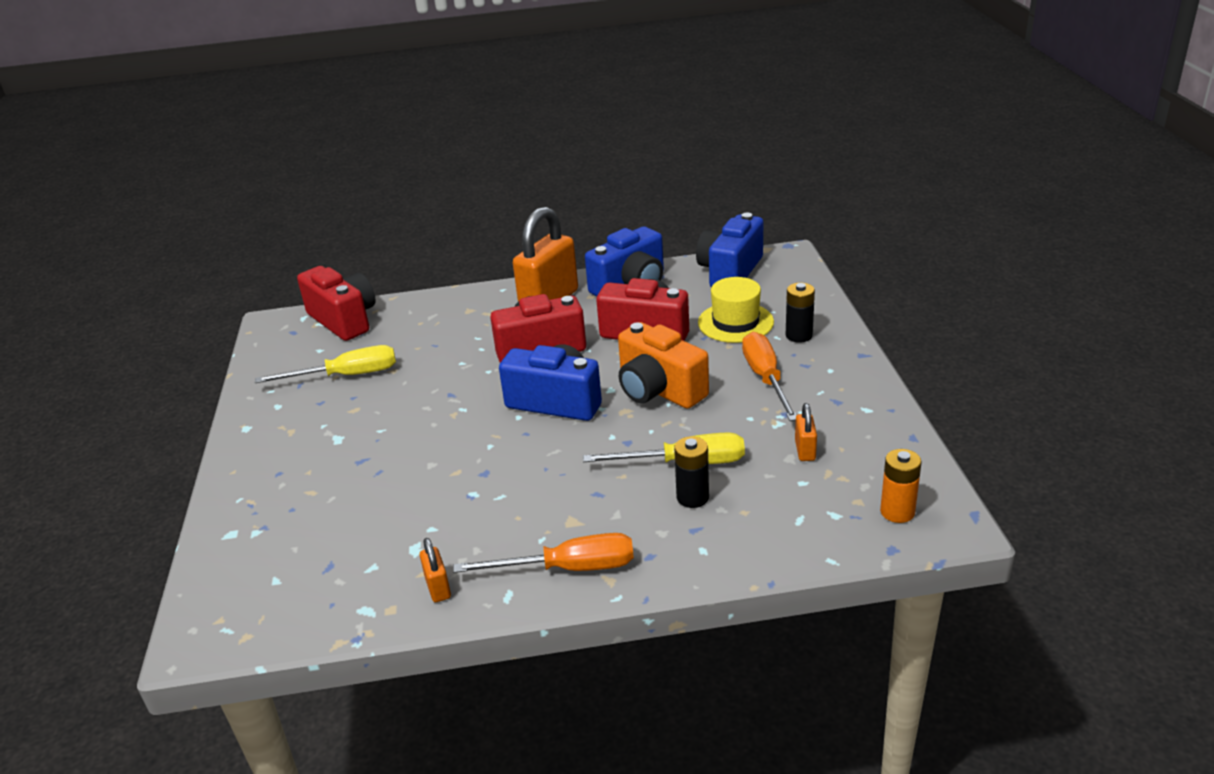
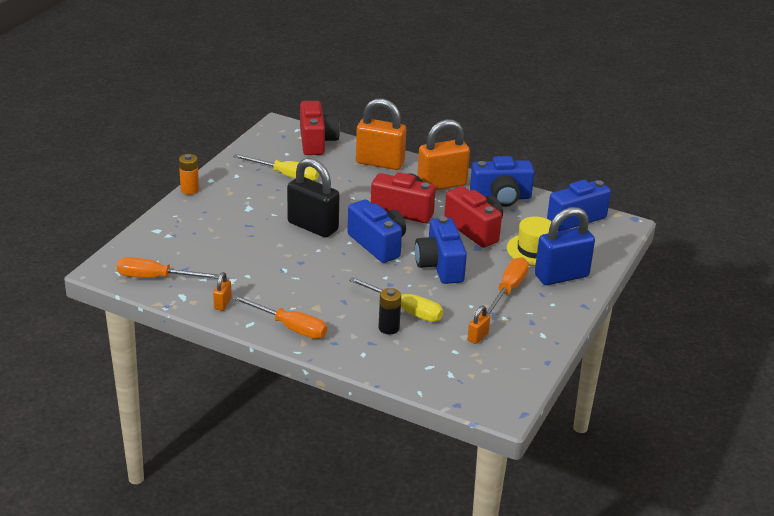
camera: 30 degrees right, 0 degrees up
(298, 604) = (156, 278): none -> orange screwdriver
(449, 310) = (380, 163): none -> orange padlock
(450, 420) = (313, 226): none -> black padlock
(658, 390) = (440, 266): orange camera -> blue camera
(799, 335) = (561, 276): black battery -> blue padlock
(897, 512) = (484, 390): orange battery -> orange battery (189, 190)

